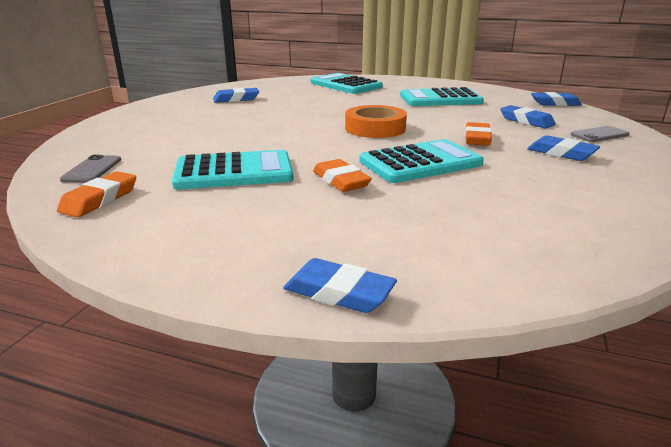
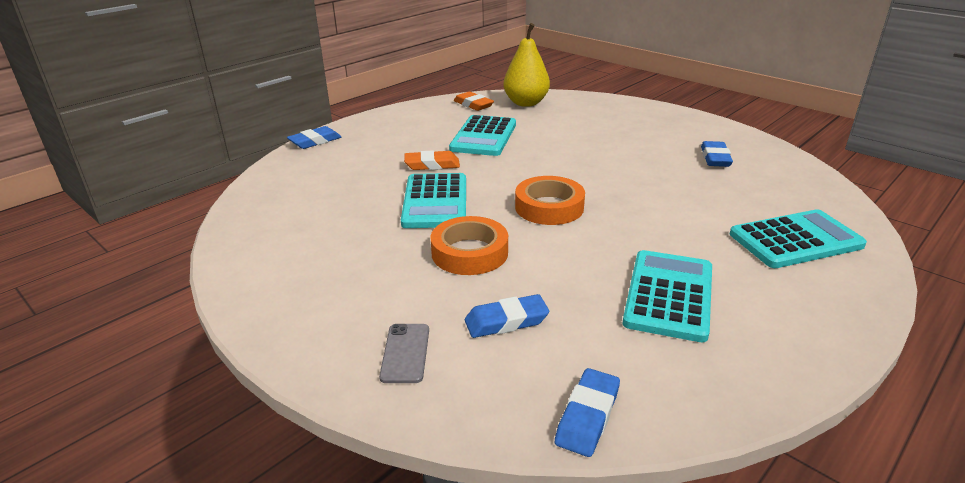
camera: 115 degrees right, 5 degrees up
(92, 169) = (526, 103): grey phone -> yellow pear
(477, 139) = (469, 252): orange eraser -> orange tape
(561, 153) = (383, 284): blue eraser -> none

